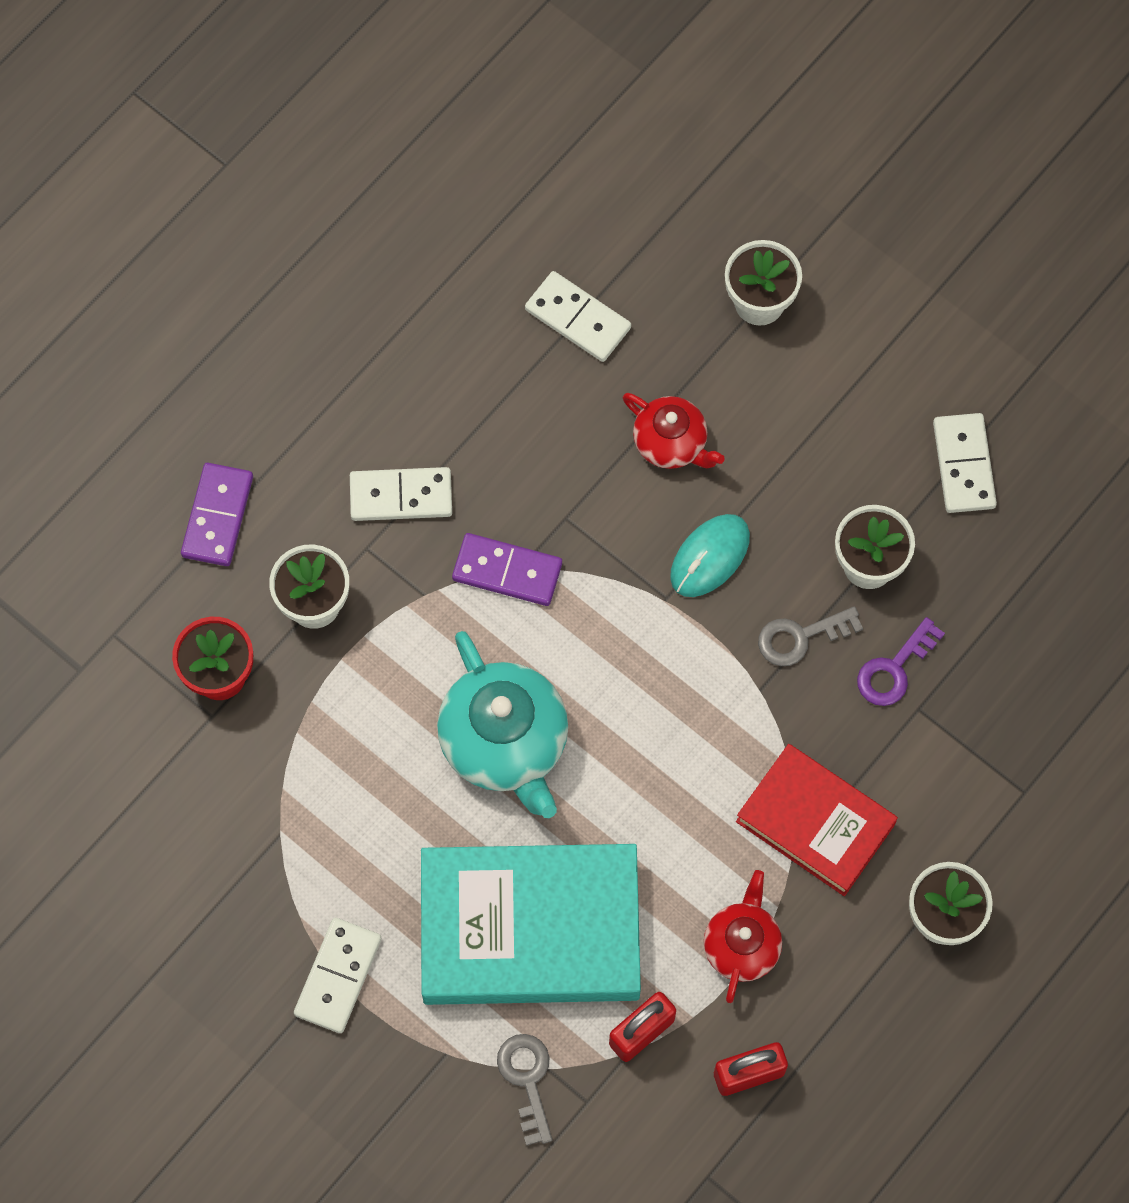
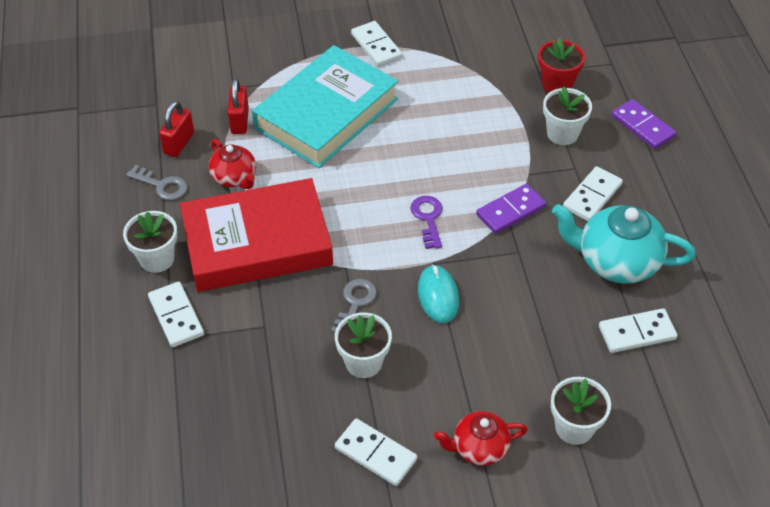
camera: 130 degrees right, 20 degrees down
(505, 742) = (422, 157): turquoise teapot -> turquoise teapot (616, 261)
(527, 1080) = (265, 75): grey key -> grey key (162, 185)
(671, 443) = (520, 324): red teapot -> red teapot (479, 447)
(815, 822) = (257, 243): red book -> red book, size x1.61
(894, 669) = (296, 331): purple key -> purple key (428, 218)
(995, 817) = (176, 316): none -> white domino

